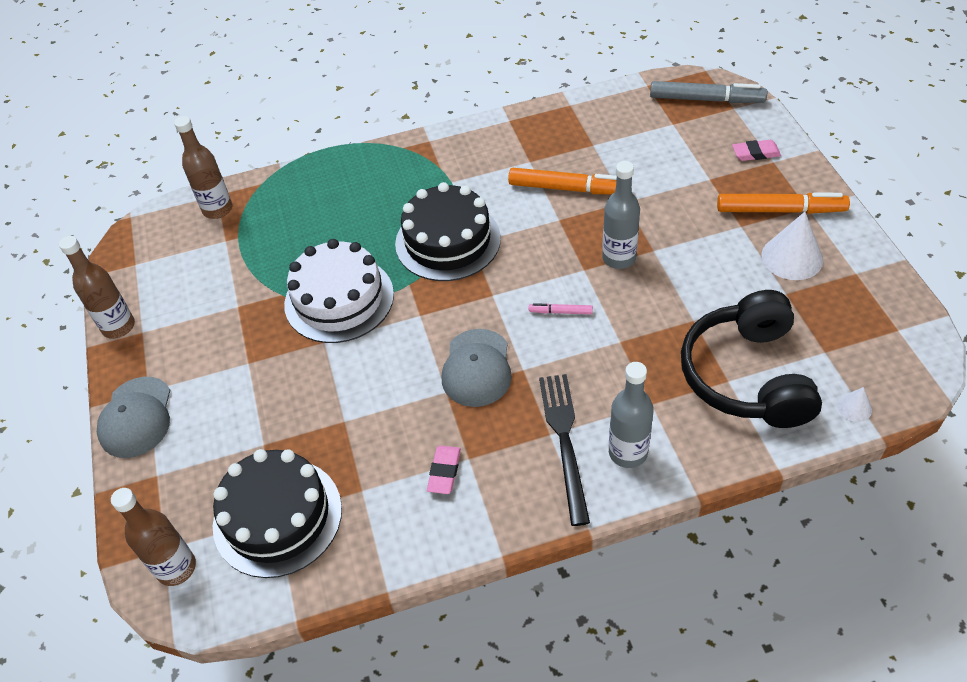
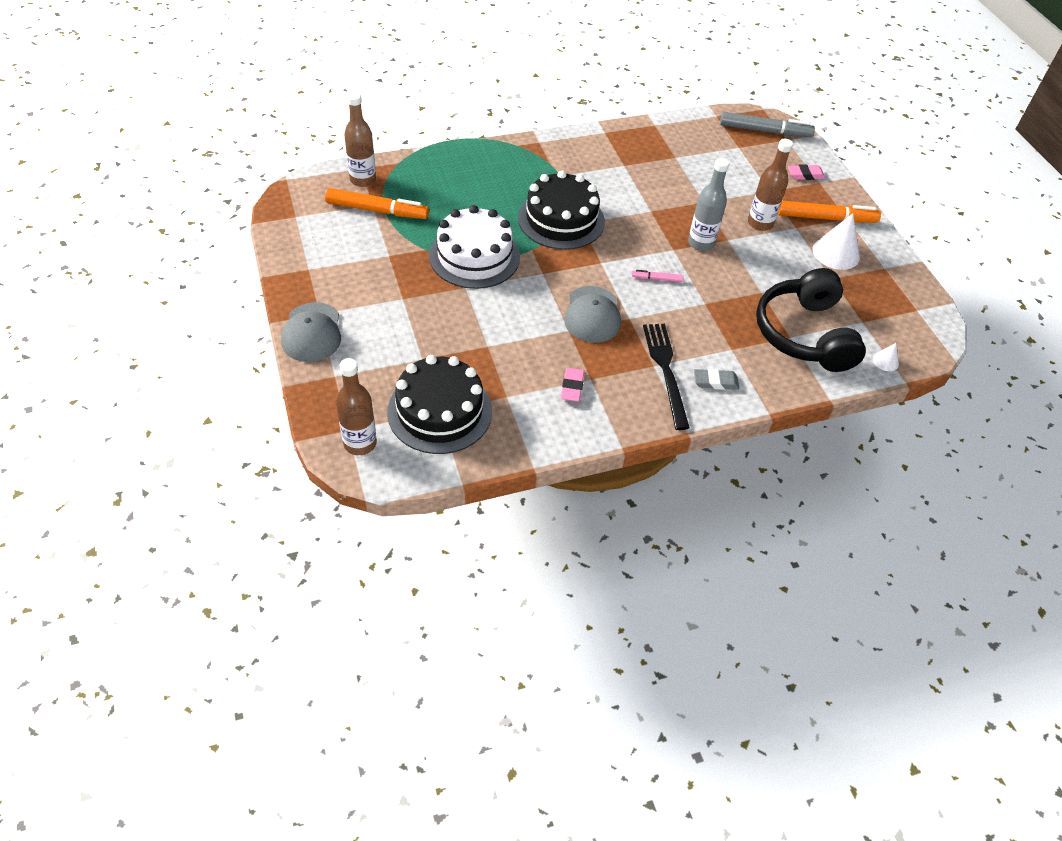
camera: 10 degrees left, 0 degrees up
(118, 327) = (287, 263): brown bottle -> brown bottle (760, 223)
(568, 188) = (657, 188): orange marker -> orange marker (377, 210)
(628, 452) = (715, 382): grey bottle -> grey eraser

